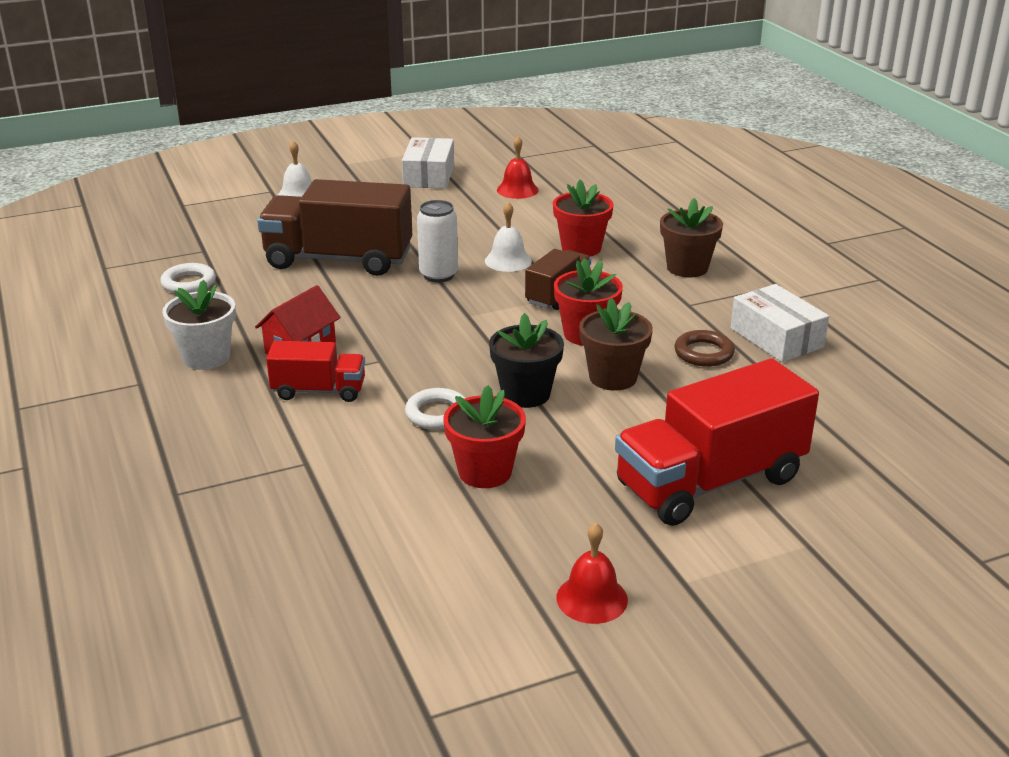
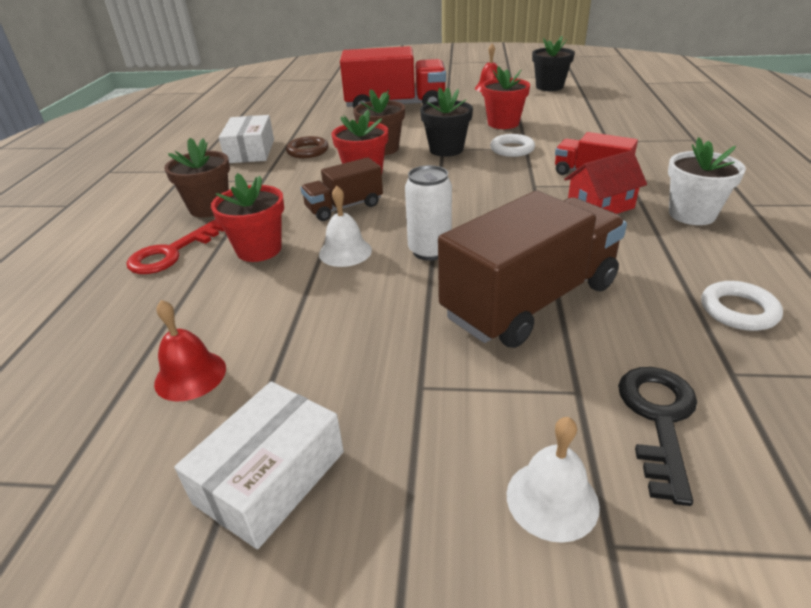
camera: 150 degrees left, 5 degrees up
(249, 225) = (658, 419): none -> black key
(339, 260) = (530, 301): brown truck -> brown truck turned 75 degrees counterclockwise
(464, 634) = (549, 87): none -> black flower pot
(647, 232) = (171, 253): none -> red key

